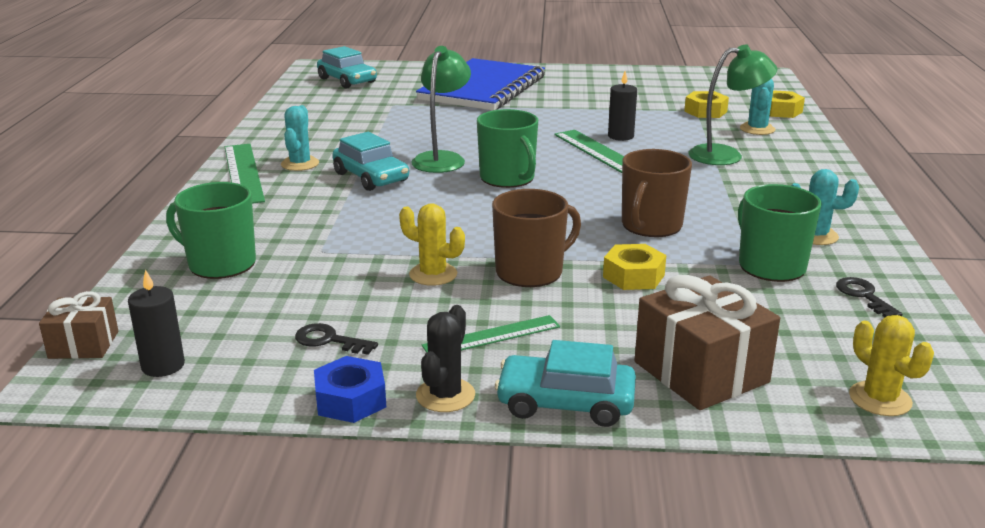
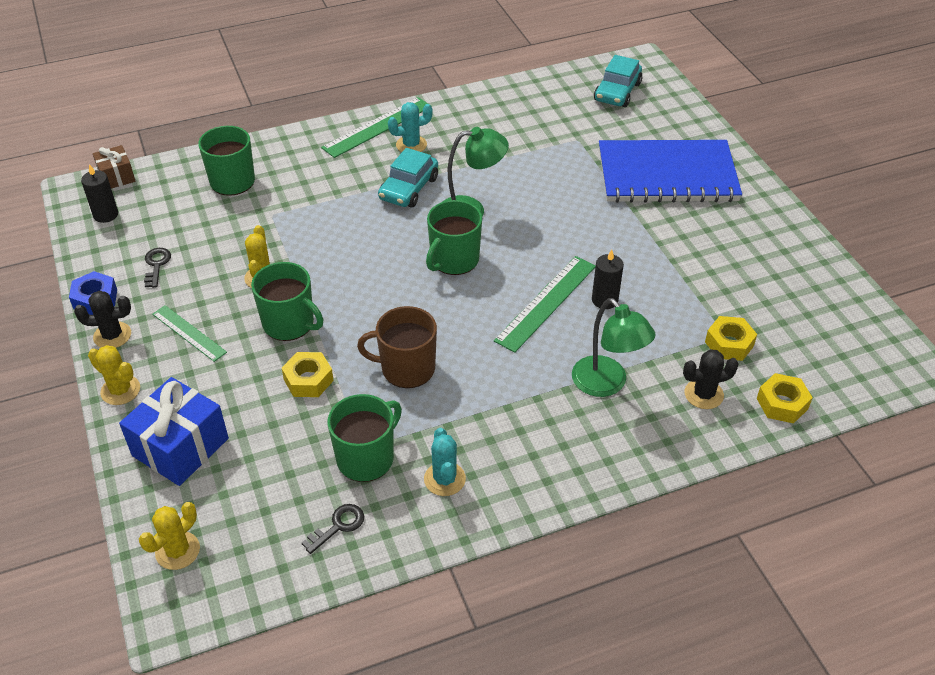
camera: 65 degrees right, 20 degrees up
(530, 271) = (289, 323): brown mug -> green mug
(565, 403) = (120, 390): turquoise car -> yellow cactus
(701, 372) = (180, 447): brown gift -> blue gift
(757, 129) = (703, 394): turquoise cactus -> black cactus

